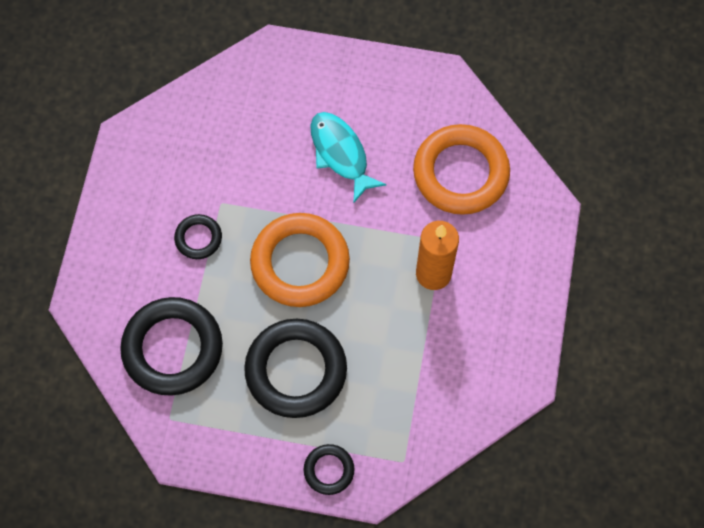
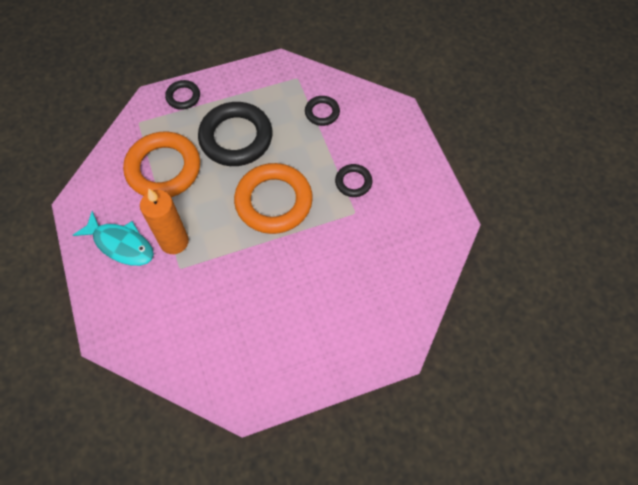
camera: 150 degrees right, 5 degrees down
(173, 348) = (322, 112): black ring -> black ring, size x0.49
(341, 154) = (291, 293): turquoise fish -> turquoise fish (121, 244)
(460, 173) = (189, 328): orange ring -> orange ring (163, 168)

